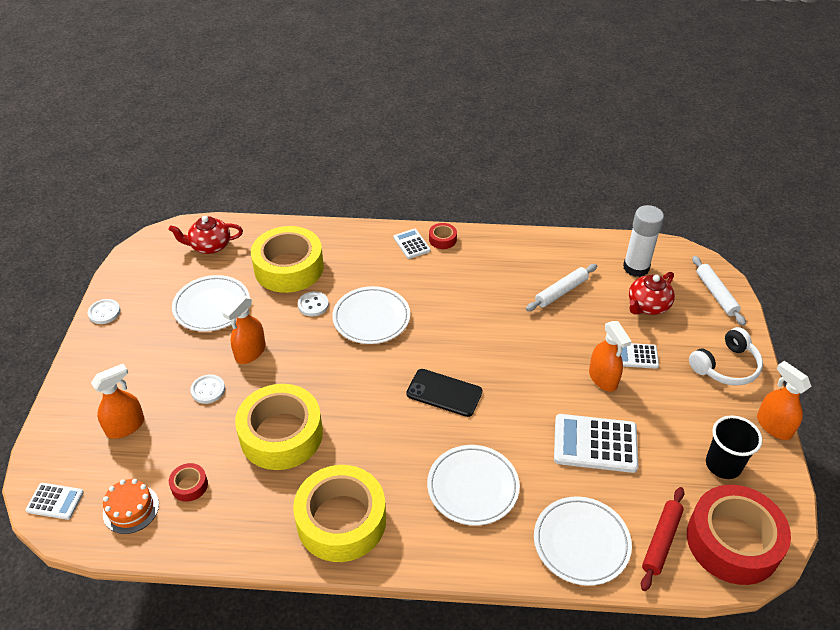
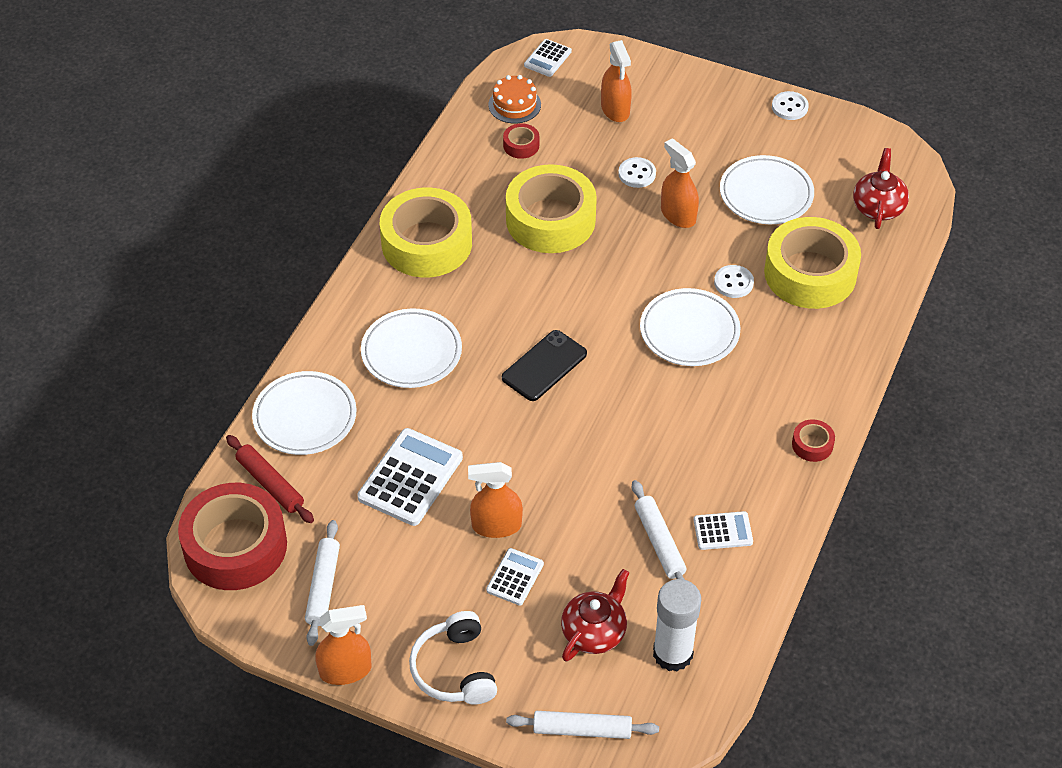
camera: 110 degrees right, 5 degrees up
(411, 244) = (814, 408): white calculator -> white calculator (723, 531)
(647, 306) = (594, 632): red teapot -> red teapot turned 60 degrees clockwise
(723, 465) = (323, 587): black cup -> white rolling pin

